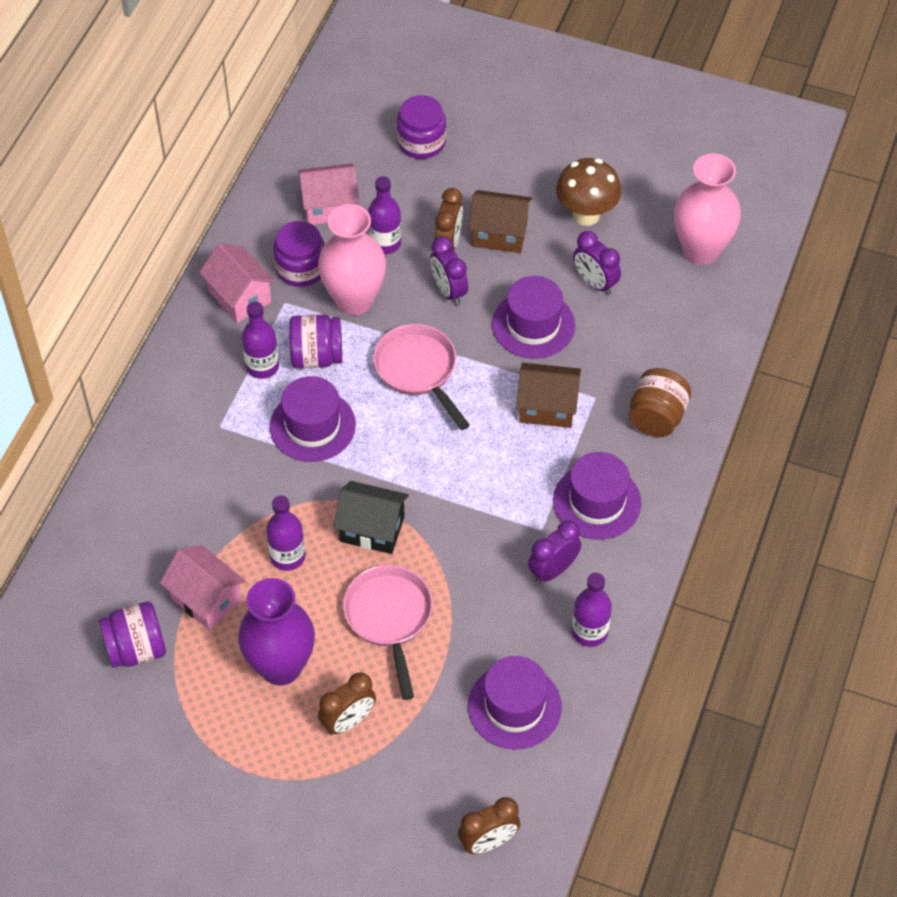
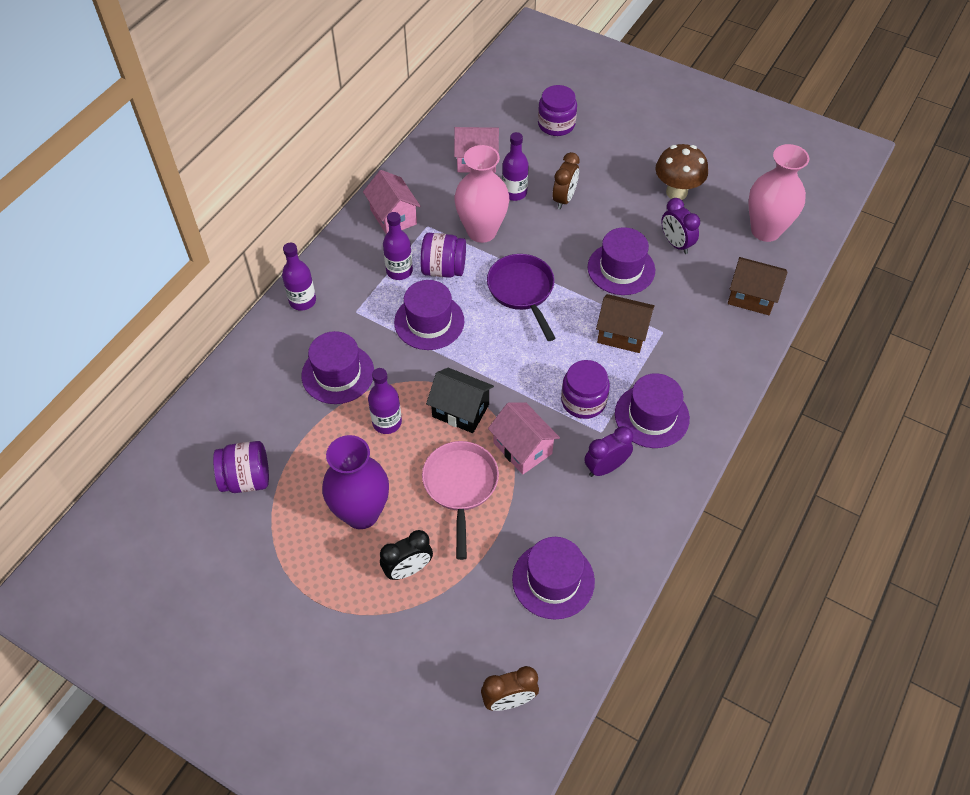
camera: 10 degrees right, 0 degrees up
(206, 599) = (313, 447): pink house -> pink house (522, 448)
(215, 506) = (338, 374): none -> purple hat
(301, 268) = (445, 202): purple jar -> purple jar (583, 401)
(348, 721) = (408, 569): brown clock -> black clock
(418, 370) = (522, 291): pink pan -> purple pan
(449, 291) = (558, 234): purple clock -> none
(499, 234) = (605, 197): brown house -> brown house (751, 297)
(589, 632) = (629, 525): purple bottle -> purple bottle (302, 301)
(656, 417) = (712, 355): brown jar -> none

